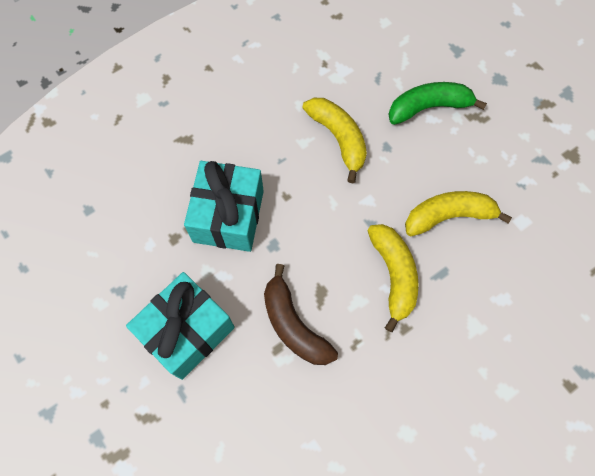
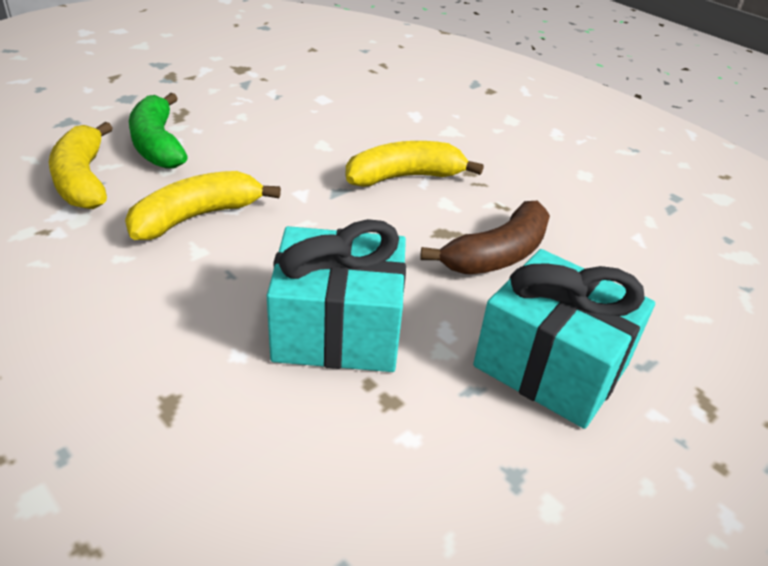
camera: 100 degrees left, 30 degrees down
(448, 216) = (320, 139): yellow banana -> yellow banana (83, 180)

